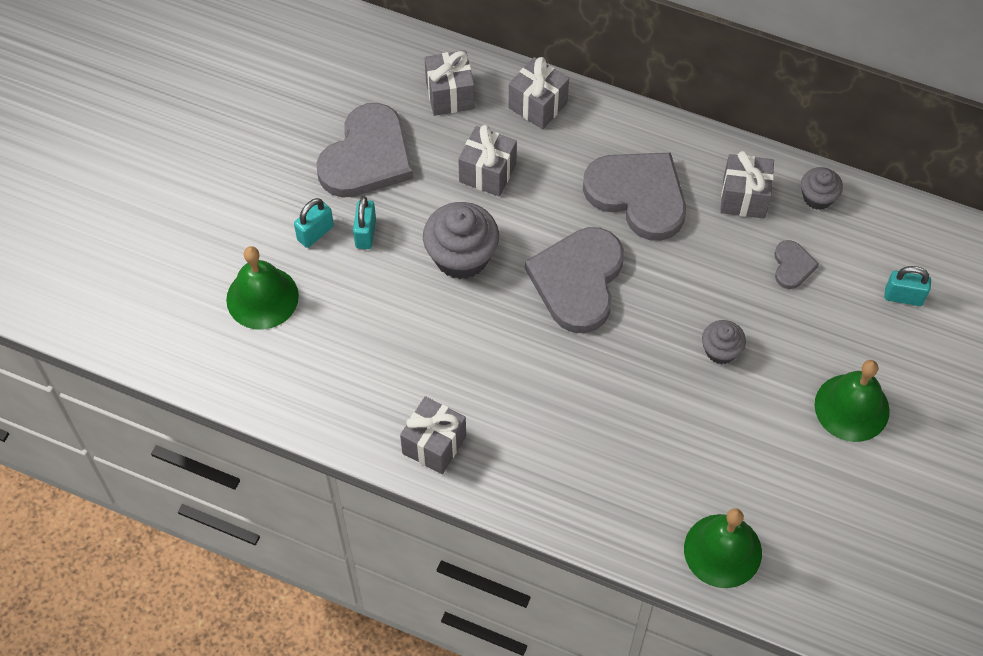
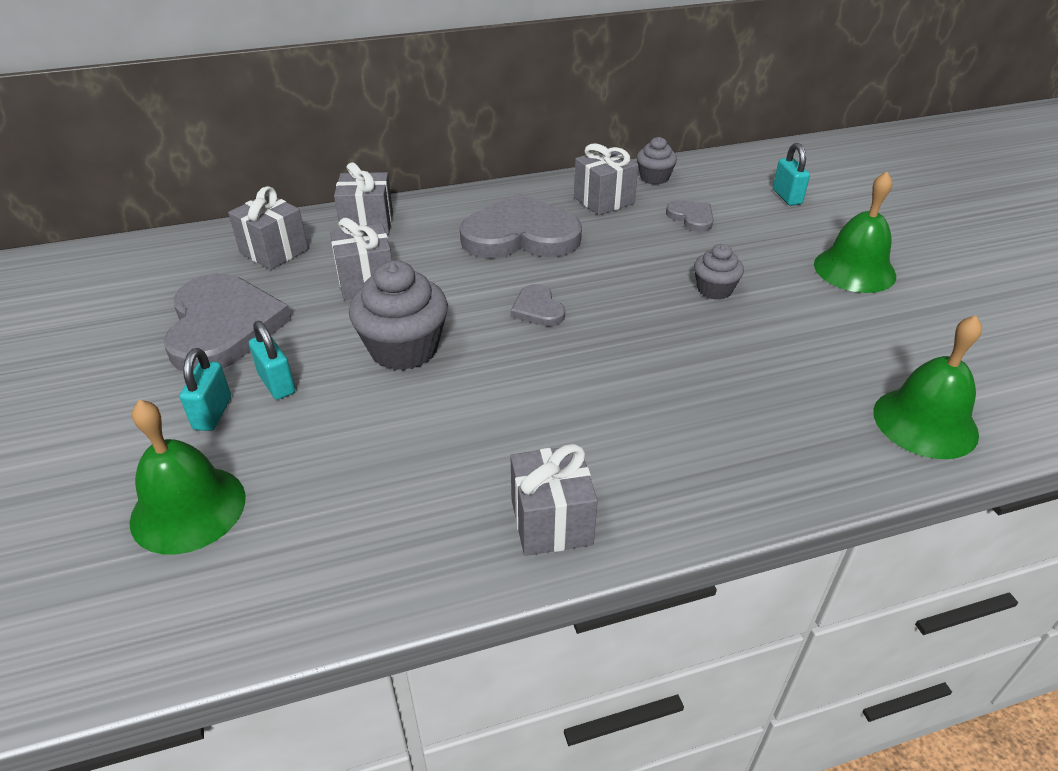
camera: 40 degrees left, 20 degrees down
(578, 281) = (537, 309): grey heart -> grey heart, size x0.46
(903, 297) = (787, 197): turquoise padlock -> turquoise padlock turned 75 degrees counterclockwise

